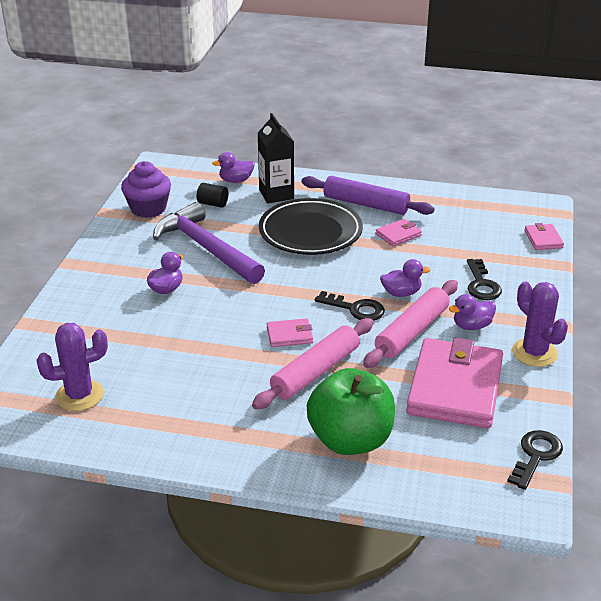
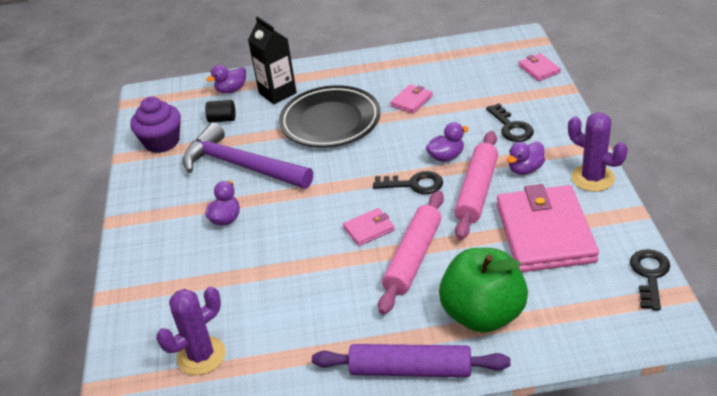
camera: 15 degrees left, 5 degrees up
(366, 204) = (365, 80): purple rolling pin -> purple rolling pin (410, 370)

